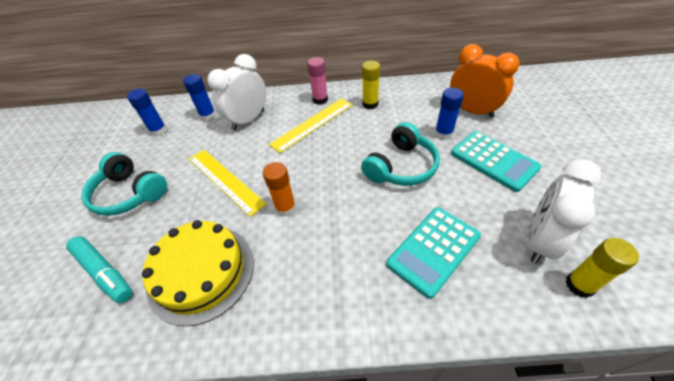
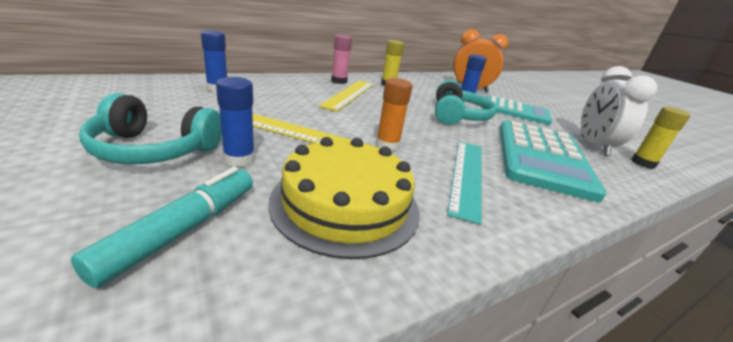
camera: 35 degrees left, 20 degrees down
(104, 272) = (182, 230): turquoise marker -> turquoise marker turned 75 degrees counterclockwise
(158, 131) = (152, 98): blue glue stick -> blue glue stick (239, 159)
(248, 120) = (274, 91): white clock -> none
(322, 260) = (466, 175): none -> turquoise ruler
(433, 250) = (541, 158): turquoise calculator -> turquoise calculator, size x1.53

